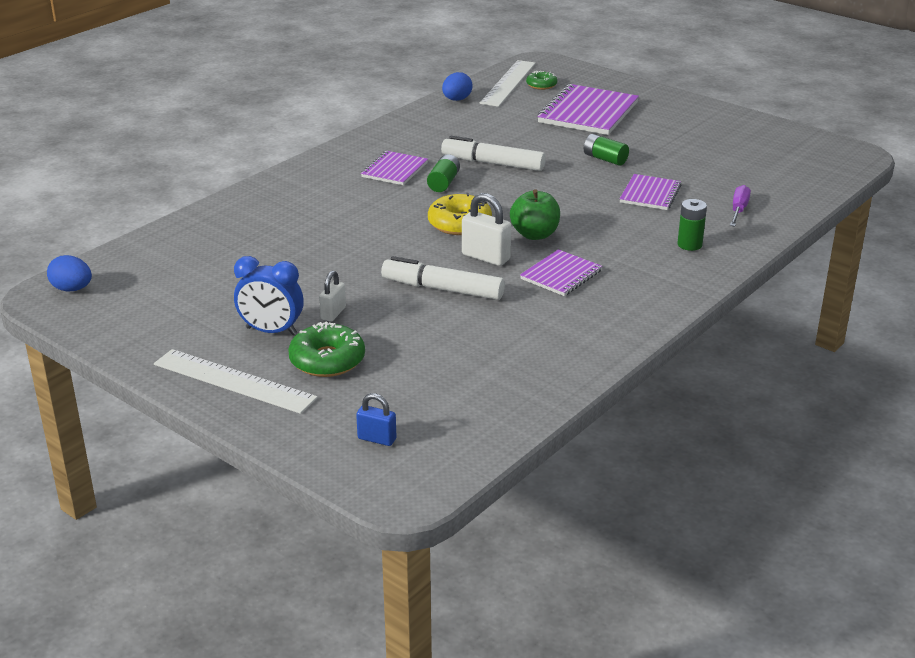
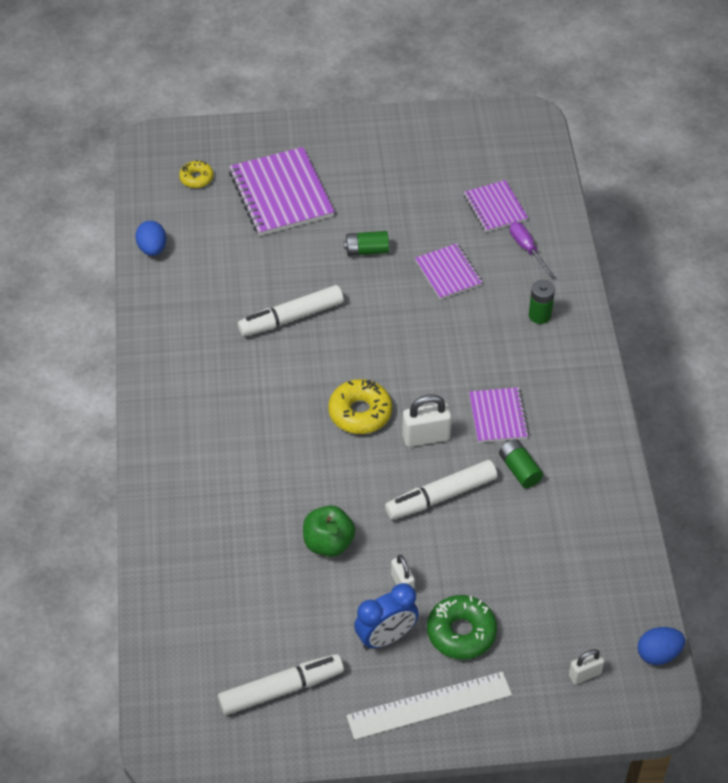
camera: 45 degrees left, 20 degrees up
(72, 289) = (177, 722): blue egg -> blue egg (658, 654)
(158, 313) = (281, 689): none -> white marker
(377, 439) = (584, 674): blue padlock -> white padlock
(394, 170) = (227, 383): purple notebook -> purple notebook (495, 208)
(443, 183) = (285, 371): green battery -> green battery (519, 470)
(508, 83) = (165, 194): white ruler -> none
(534, 234) = (427, 384): green apple -> green apple (328, 543)
(541, 85) = (196, 178): green donut -> yellow donut

